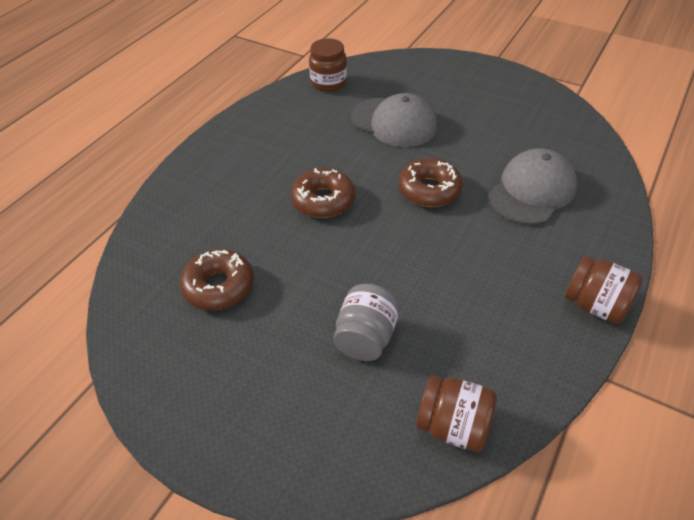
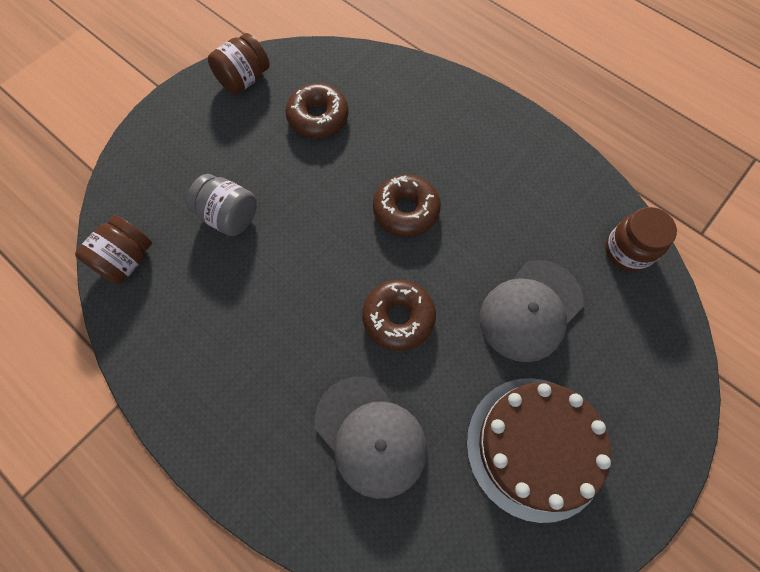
camera: 100 degrees right, 20 degrees up
(494, 113) = (535, 447): none -> brown cake
(595, 305) = (192, 431): brown jar -> brown jar (244, 80)

